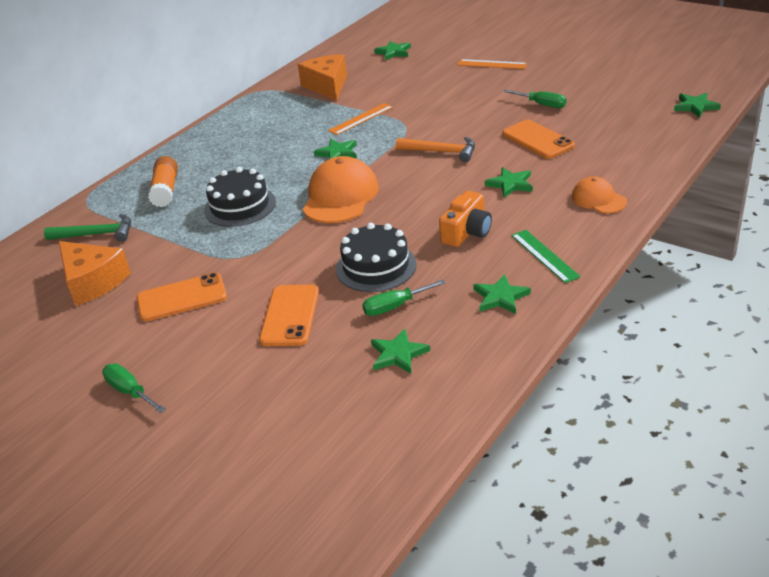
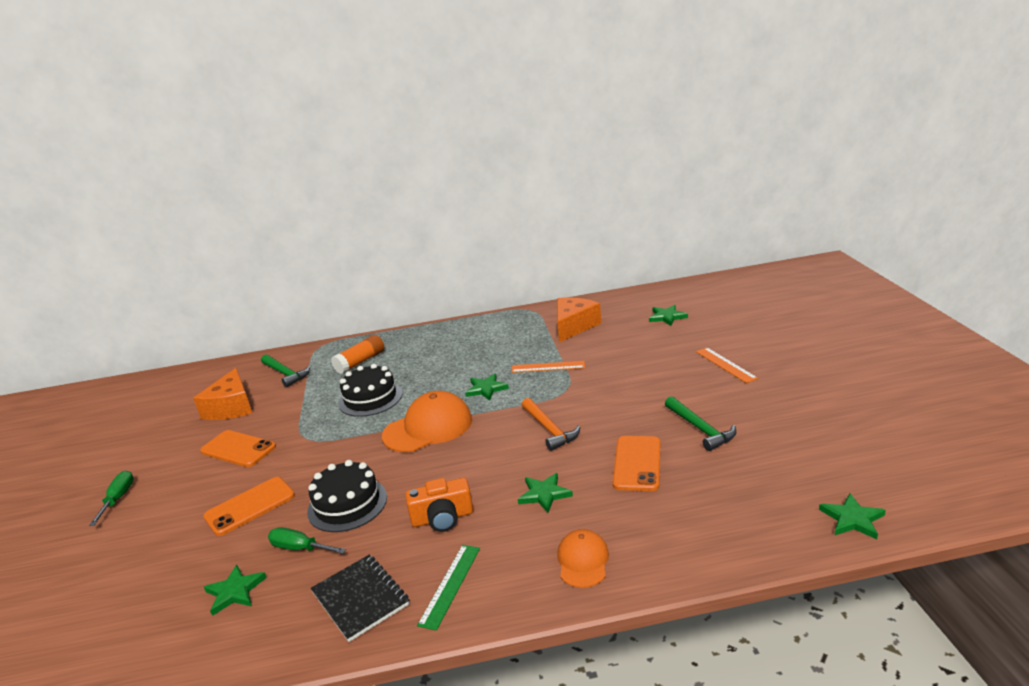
camera: 45 degrees right, 10 degrees down
(500, 297) = (360, 598): green star -> black notebook
(542, 105) = (700, 429): green screwdriver -> green hammer

